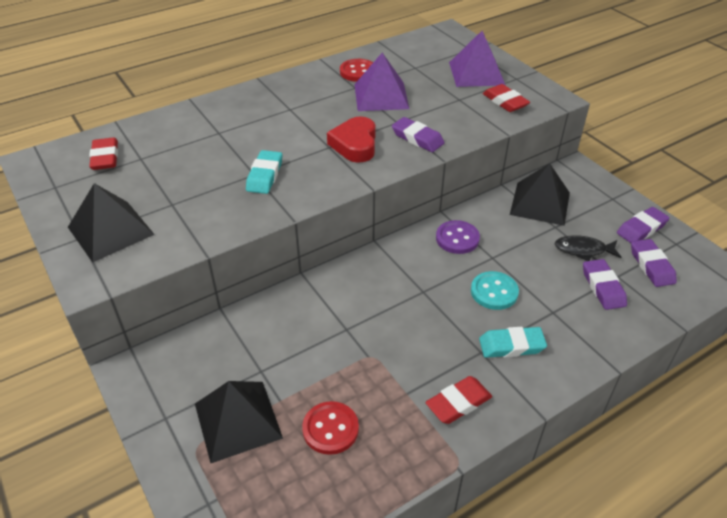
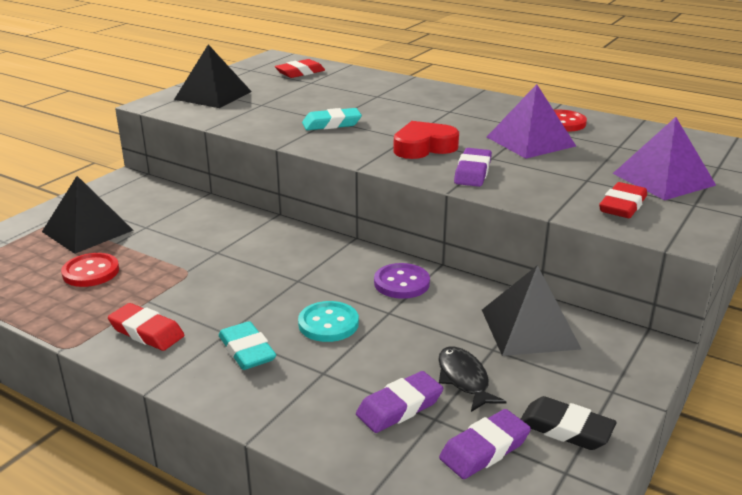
camera: 65 degrees right, 15 degrees down
(641, 229) = (565, 429): purple eraser -> black eraser

